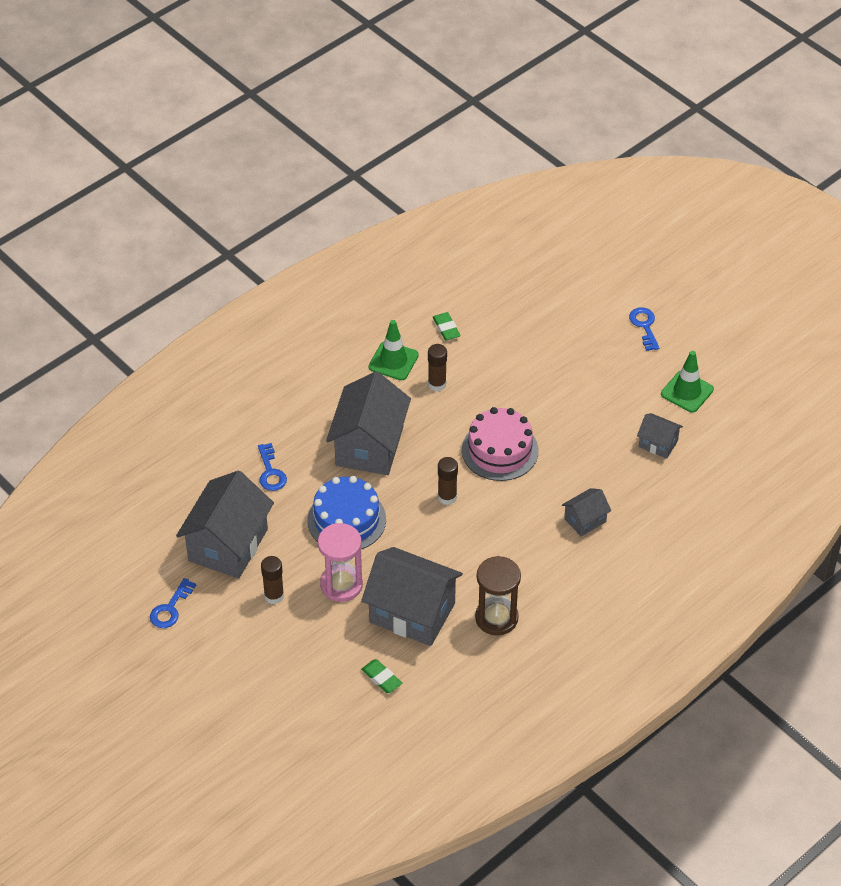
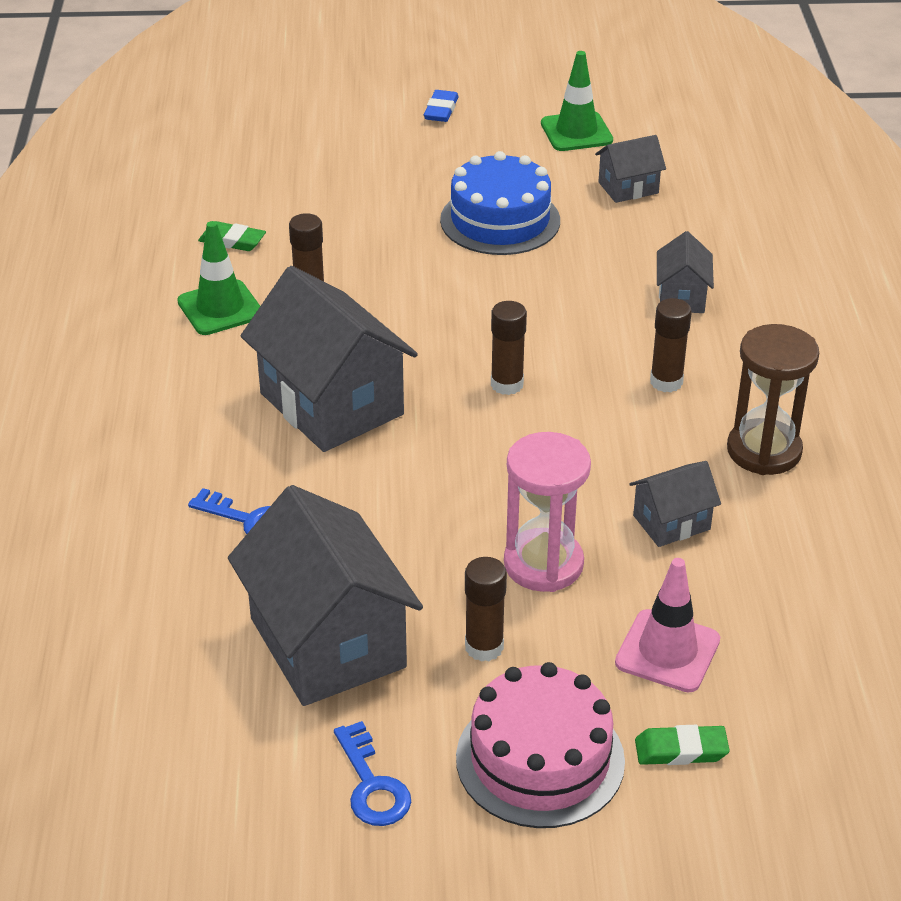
camera: 50 degrees left, 10 degrees down
(330, 657) = (667, 651): none -> pink traffic cone
(346, 520) = (432, 494): blue cake -> blue cake (500, 220)
(381, 678) = (761, 618): green eraser -> green eraser (681, 750)
(412, 612) = (671, 522): grey house -> grey house, size x0.49
(500, 450) = (485, 302): pink cake -> pink cake (540, 759)
(510, 553) = (666, 382): none -> brown glue stick
(644, 326) = (441, 110): blue key -> blue eraser

